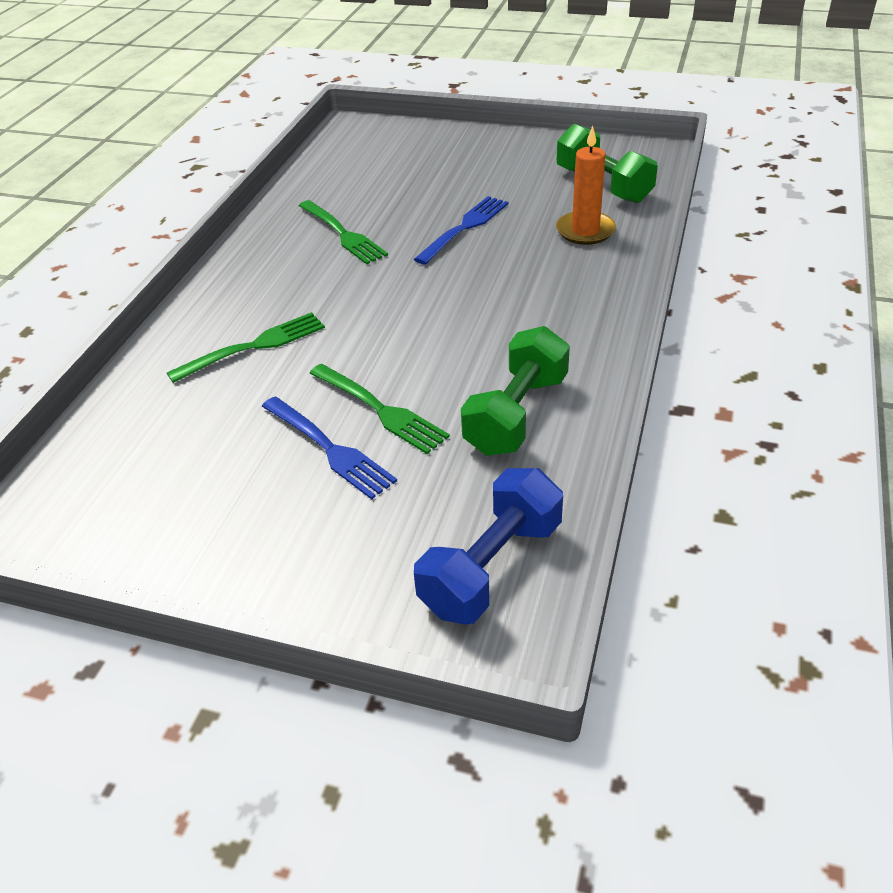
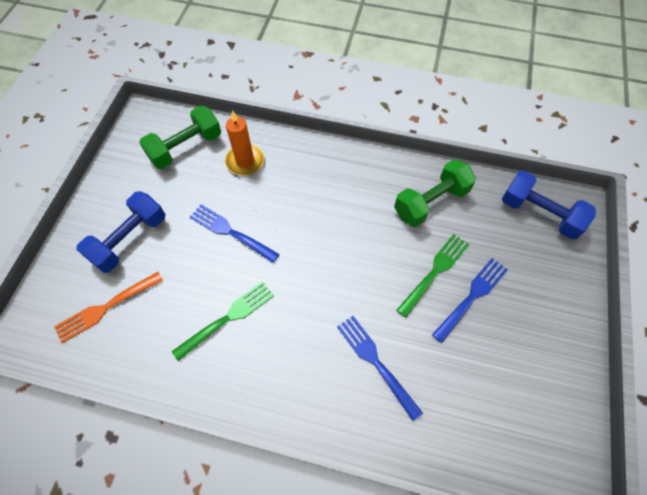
camera: 95 degrees left, 20 degrees up
(253, 347) = (376, 363): green fork -> blue fork
(373, 162) = (107, 307): none -> orange fork
(457, 164) = (129, 239): none -> blue dumbbell
(516, 414) = (431, 202): green dumbbell -> green dumbbell turned 60 degrees counterclockwise

